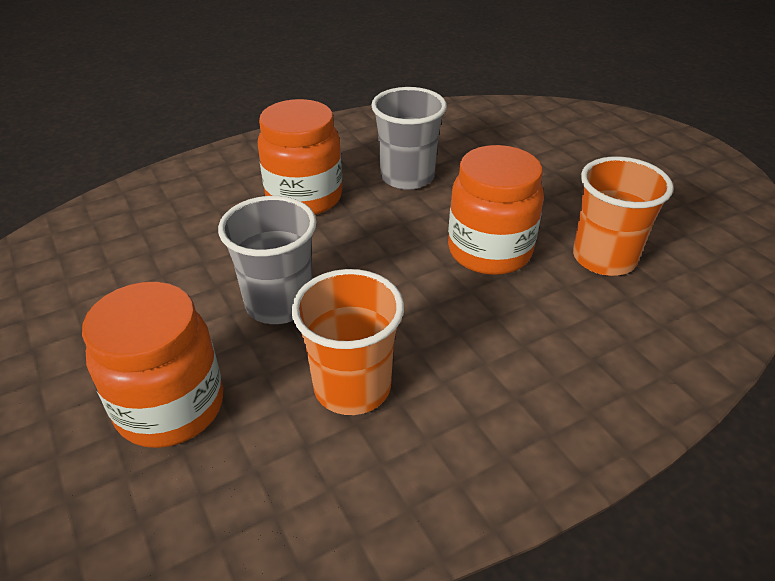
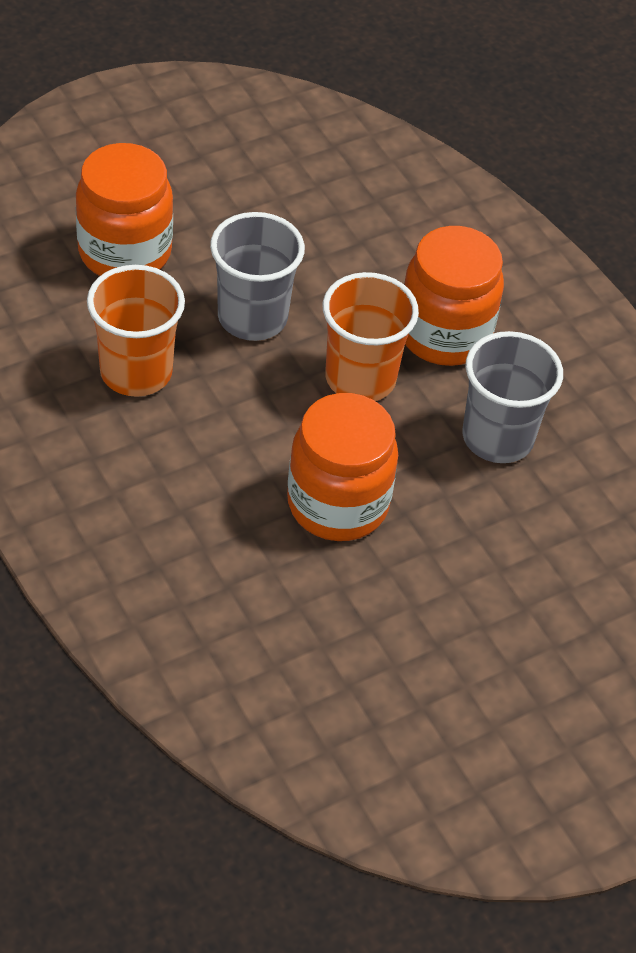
camera: 85 degrees right, 10 degrees up
(604, 258) = (323, 618): orange cup -> orange cup (360, 378)

